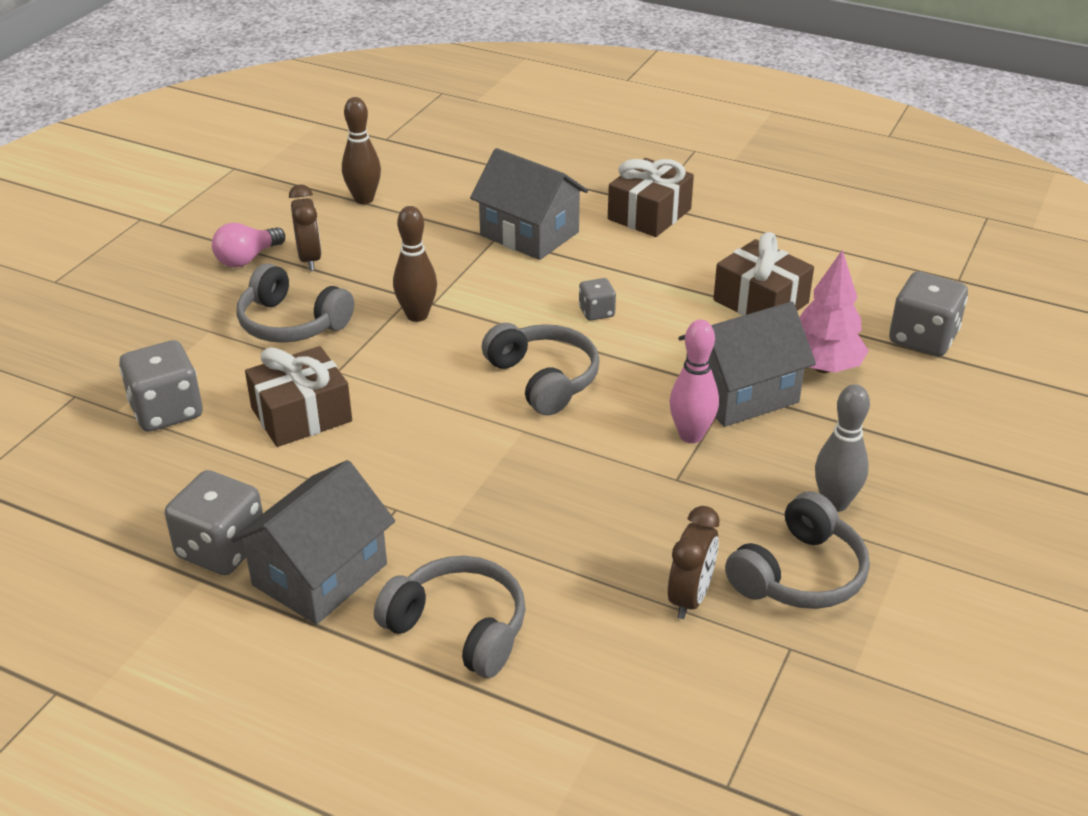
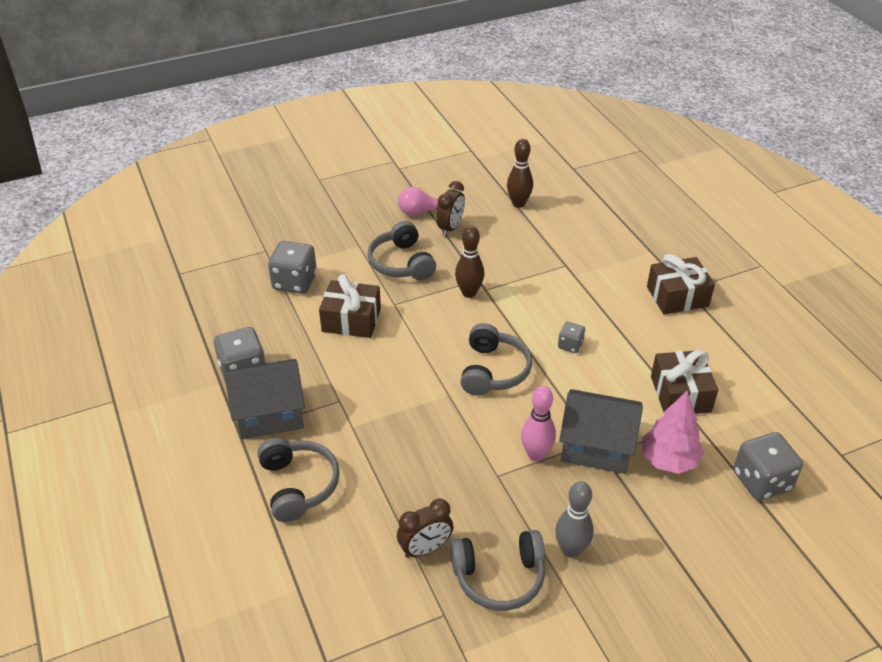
camera: 40 degrees right, 5 degrees up
(529, 234) = (588, 273): grey house -> none

